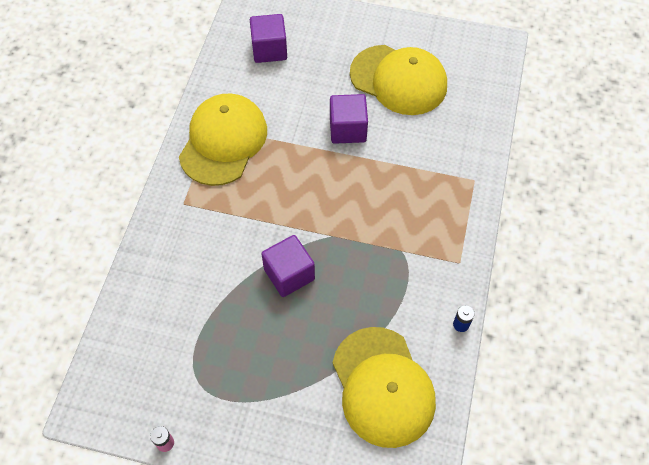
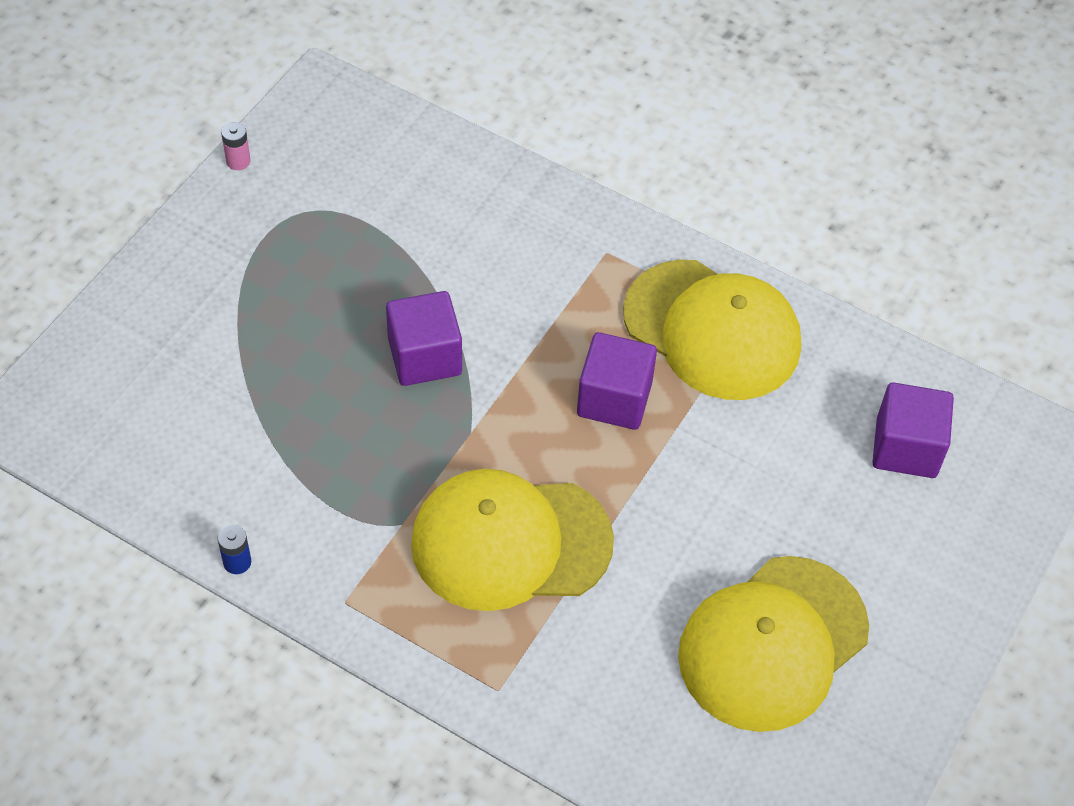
camera: 105 degrees right, 5 degrees down
(347, 129) = (680, 520): purple cube -> purple cube (614, 399)
(383, 386) = (191, 423): yellow cap -> yellow cap (510, 542)

